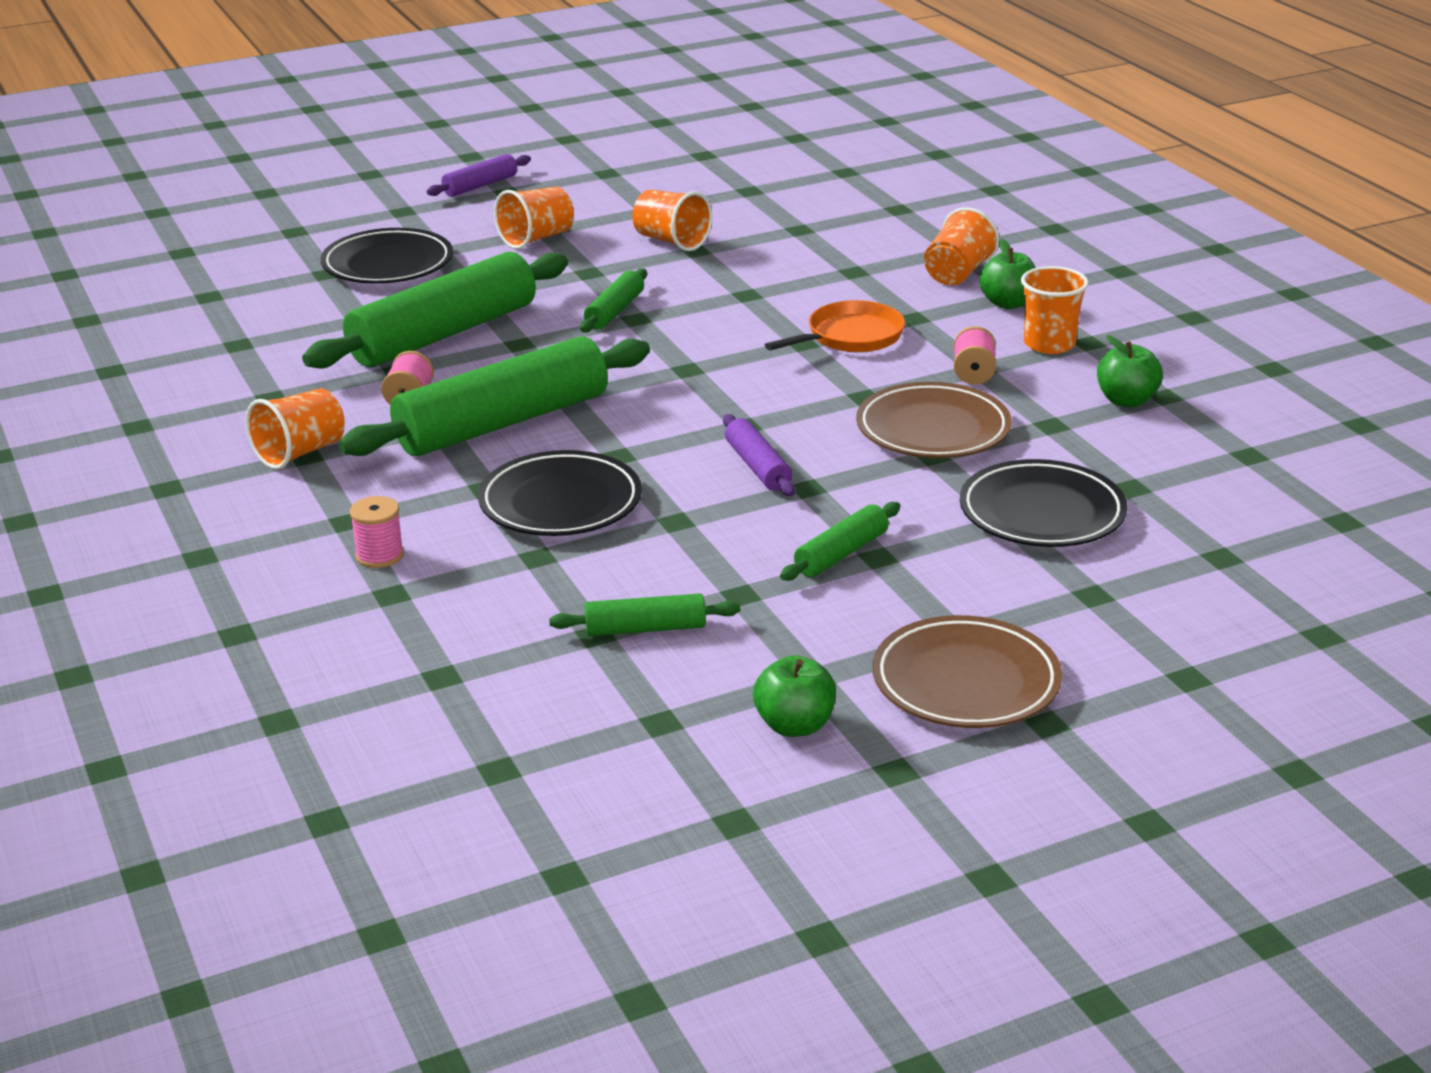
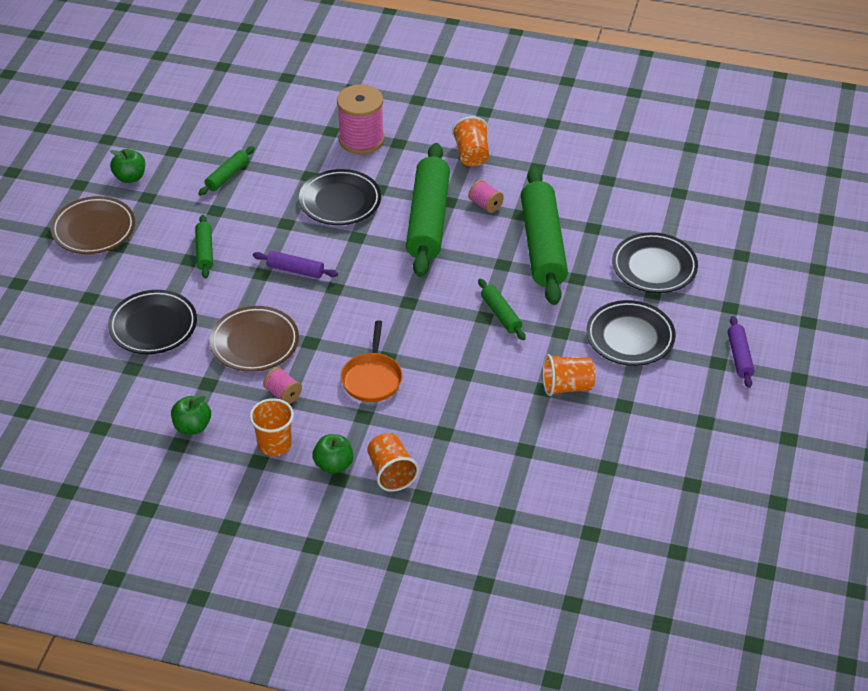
camera: 130 degrees right, 15 degrees up
(380, 555) = (361, 140): pink spool -> pink spool, size x2.03
(536, 238) = (630, 337): orange cup -> black plate

